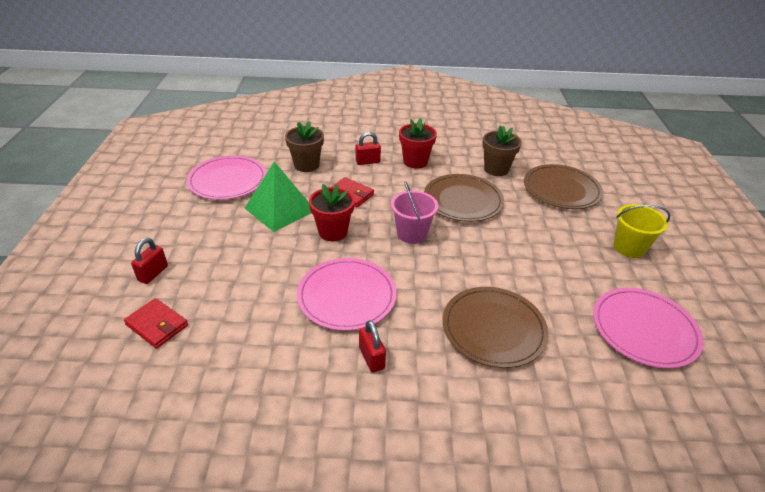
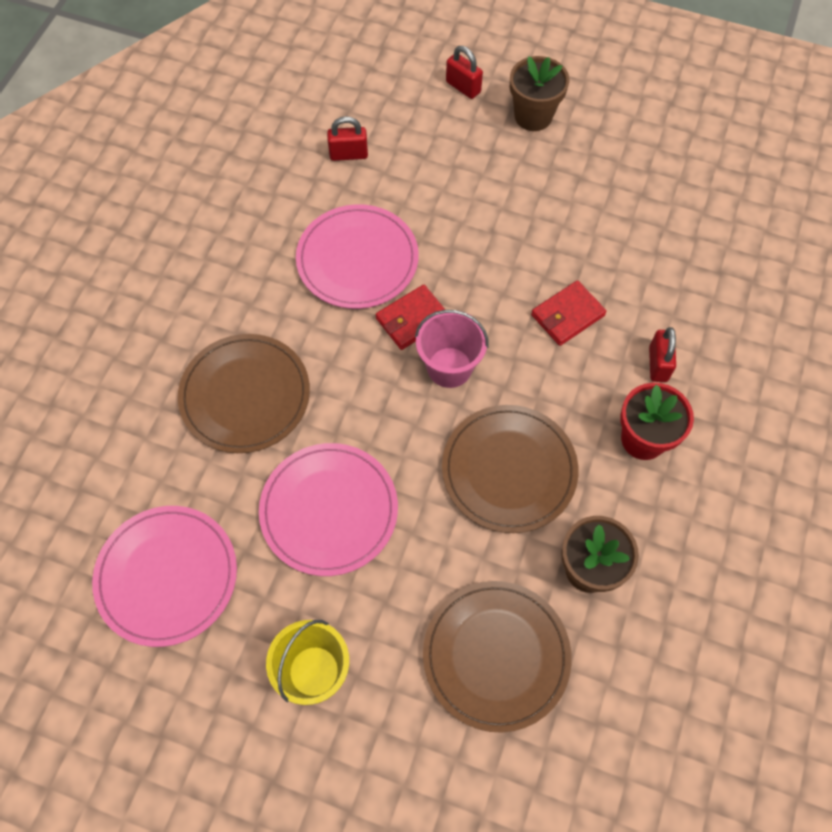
camera: 110 degrees right, 25 degrees up
(157, 325) = (380, 89): red wallet -> red wallet (412, 319)
(227, 180) = (642, 170): pink plate -> pink plate (329, 510)
(280, 209) = (553, 221): green pyramid -> none
(306, 165) = (665, 274): brown flower pot -> brown flower pot (533, 116)
(333, 232) = (484, 272): red flower pot -> none
(371, 358) = (259, 260): red padlock -> red padlock (348, 154)

